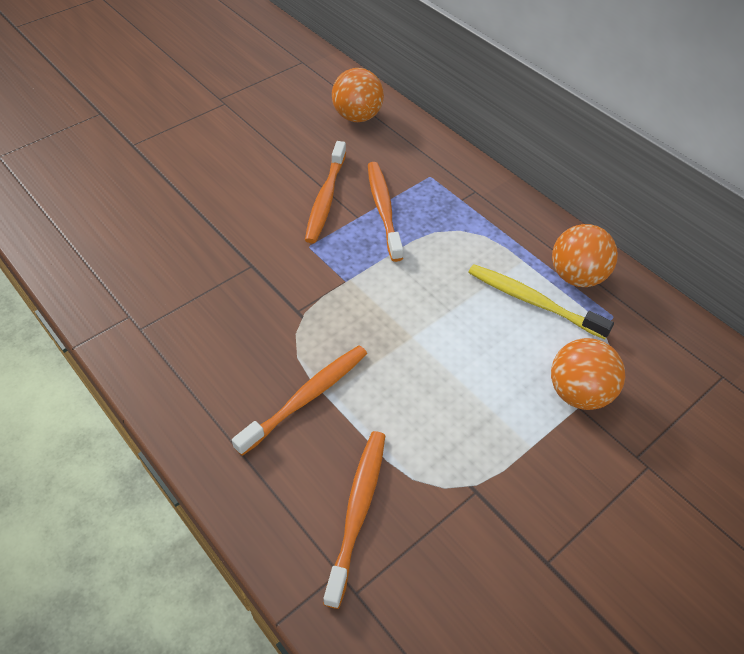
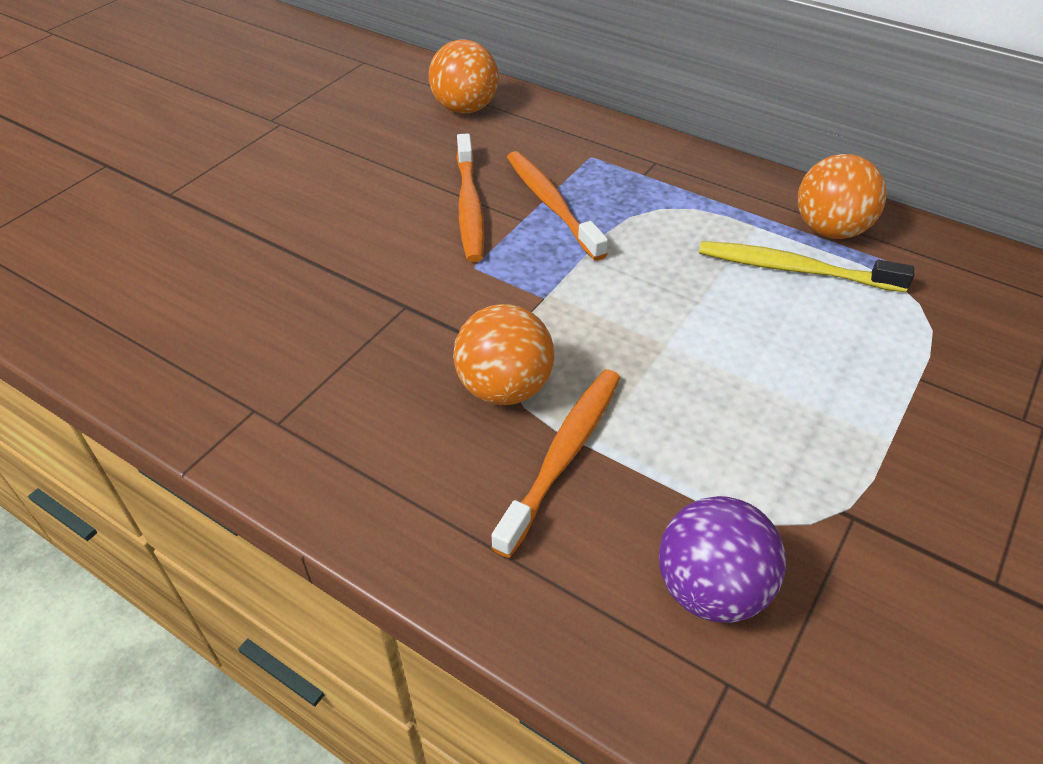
camera: 15 degrees left, 5 degrees down
(357, 511) = (711, 589): orange toothbrush -> purple ball
(578, 393) = (910, 361): orange ball -> orange ball (504, 388)

